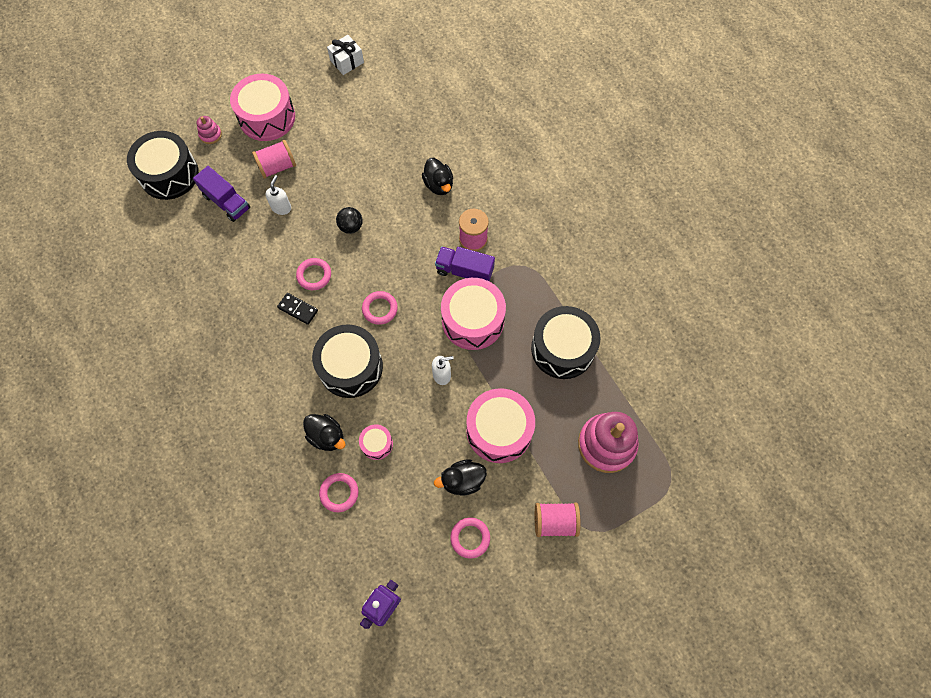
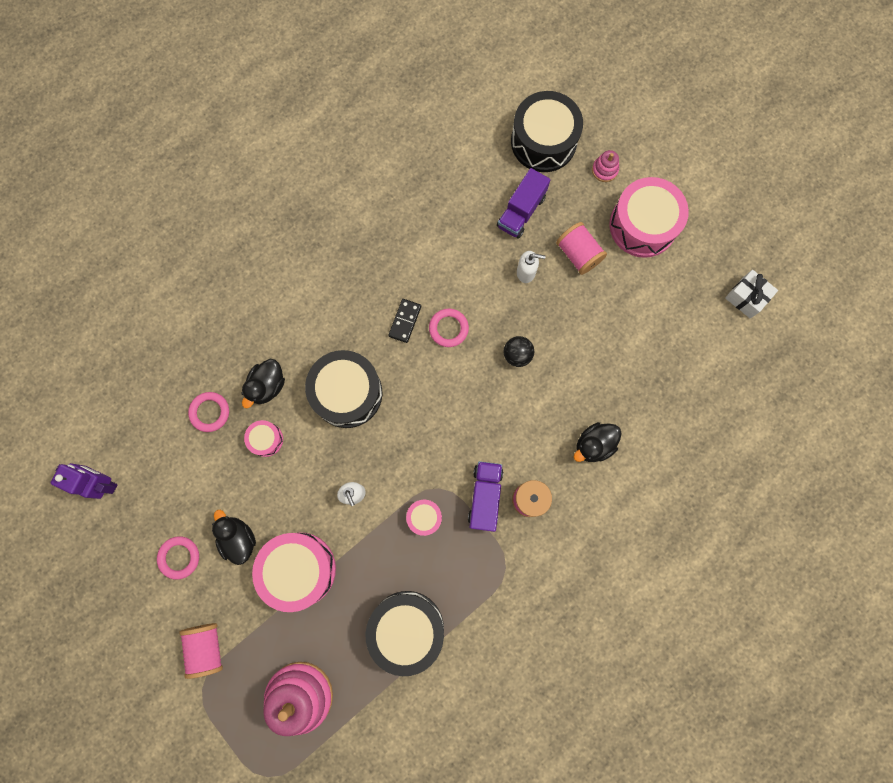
camera: 80 degrees right, 10 degrees up
(380, 309) = (420, 409): pink ring -> none
(473, 320) = (424, 517): pink drum -> pink drum, size x0.48

